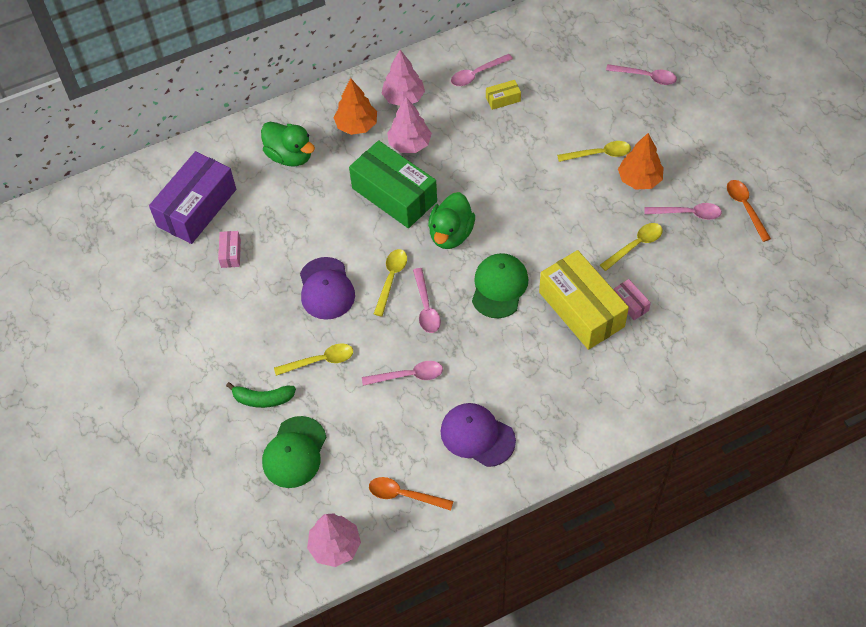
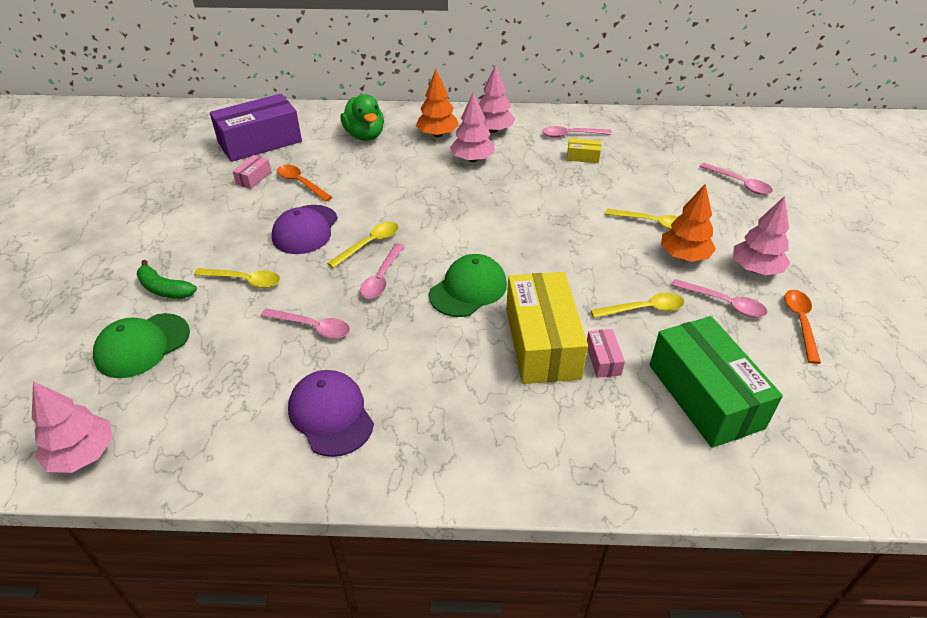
camera: 25 degrees right, 15 degrees down
(394, 195) = (428, 187): green box -> green box (704, 396)
(404, 495) = (201, 438): orange spoon -> orange spoon (301, 183)
(451, 234) = (455, 231): green duck -> none
(696, 169) = (755, 269): none -> pink tree

